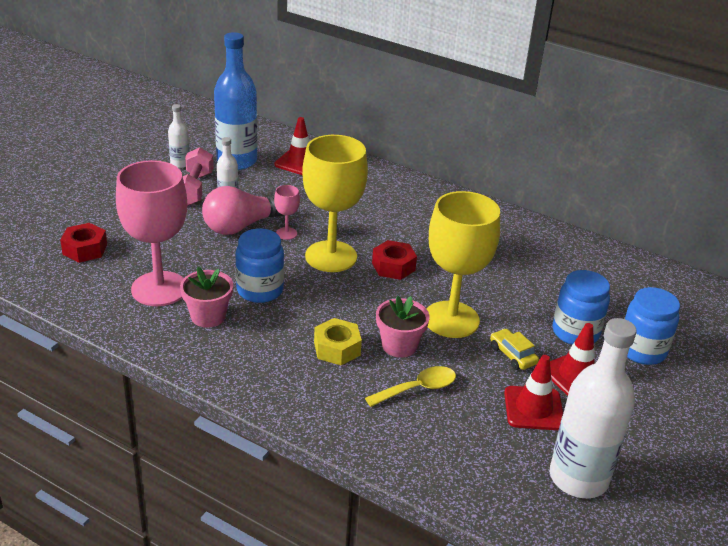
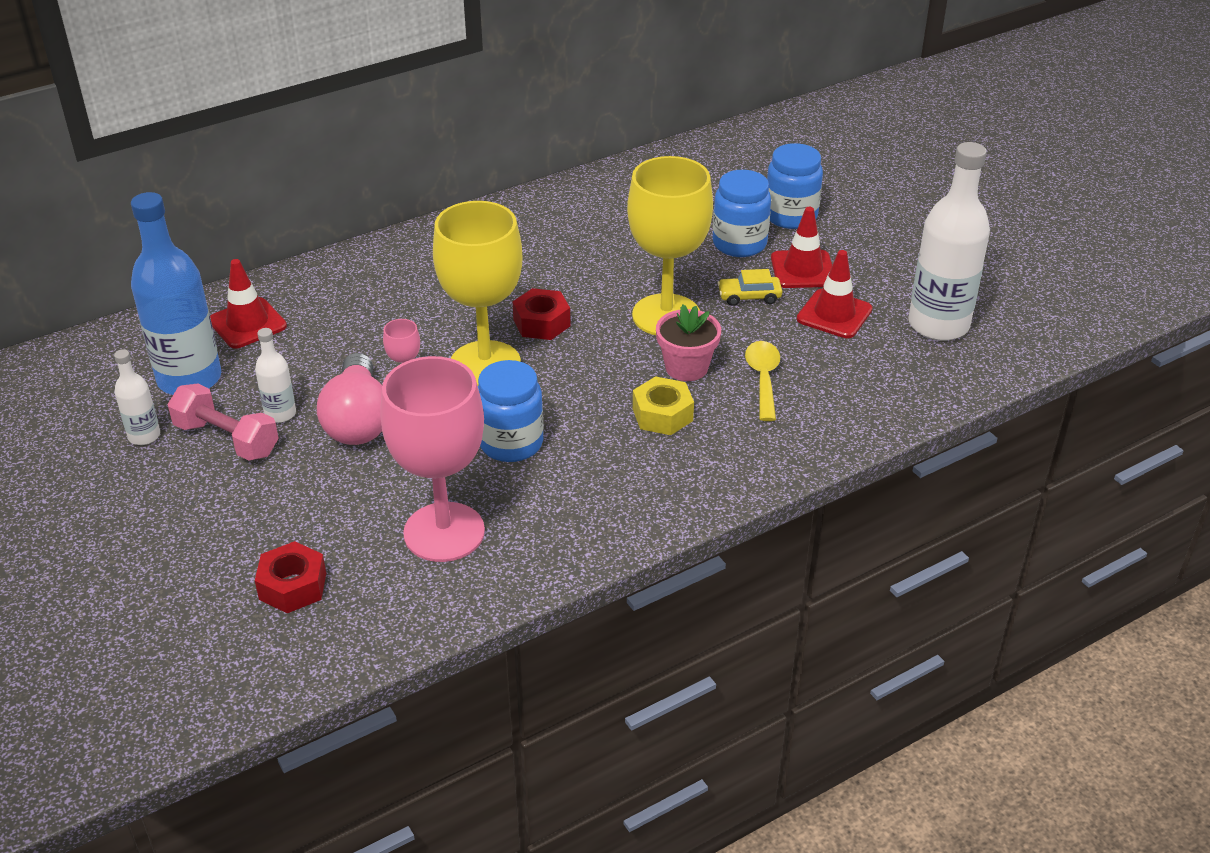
camera: 60 degrees left, 5 degrees up
(208, 316) = (534, 502): pink flower pot -> none

